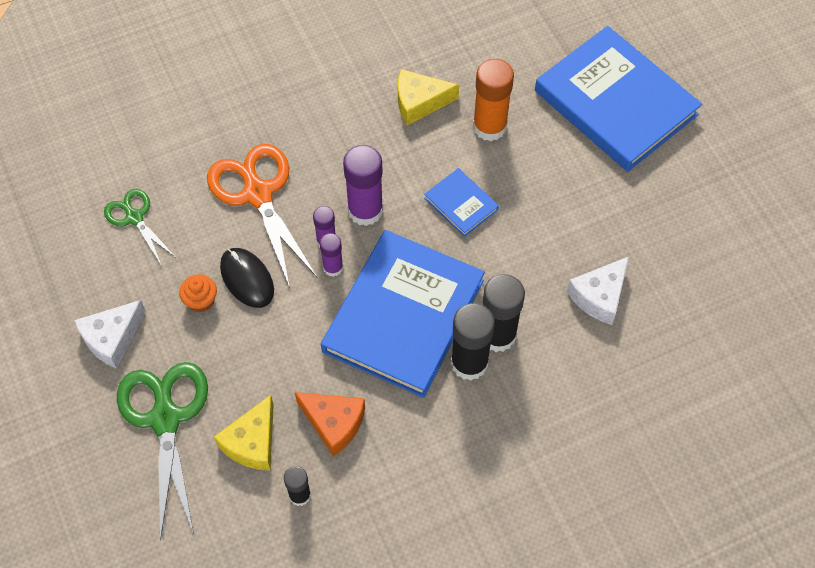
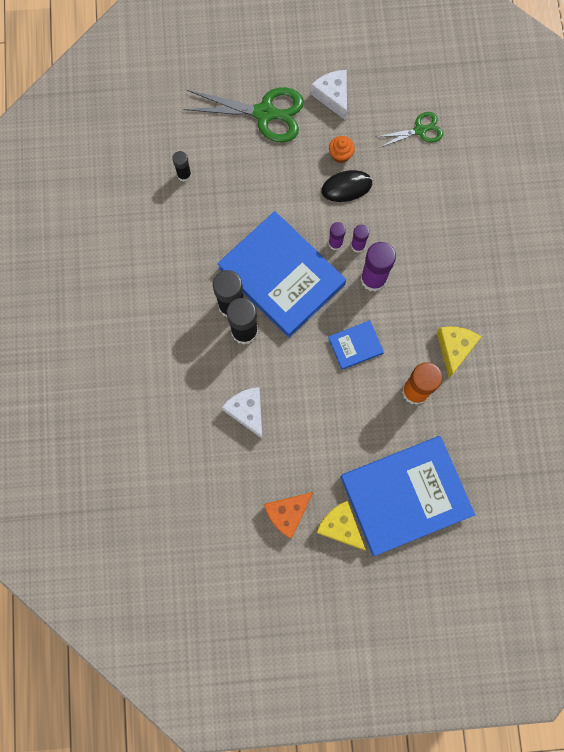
camera: 110 degrees right, 15 degrees up
(252, 442) = (229, 158): yellow cheese -> yellow cheese (340, 526)
(258, 194) = (411, 213): orange scissors -> none
(334, 423) = (223, 209): orange cheese -> orange cheese (287, 513)

